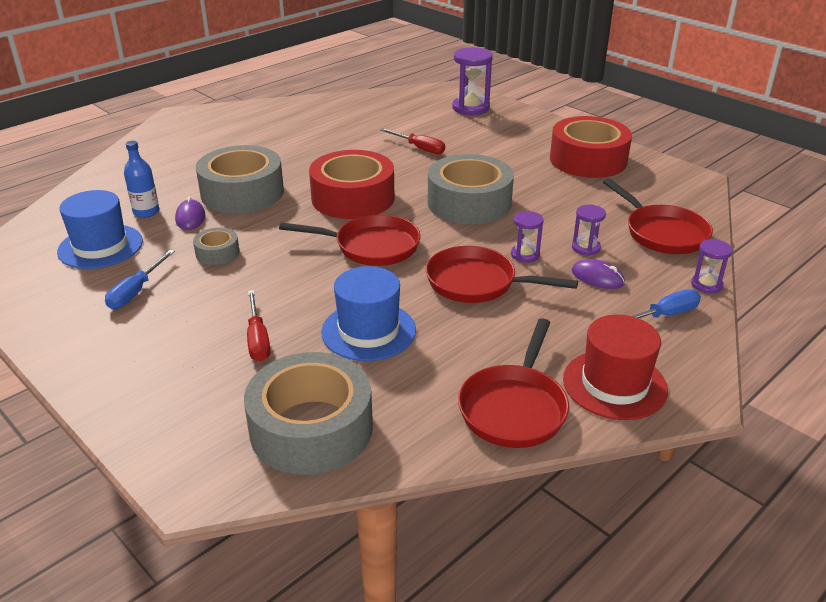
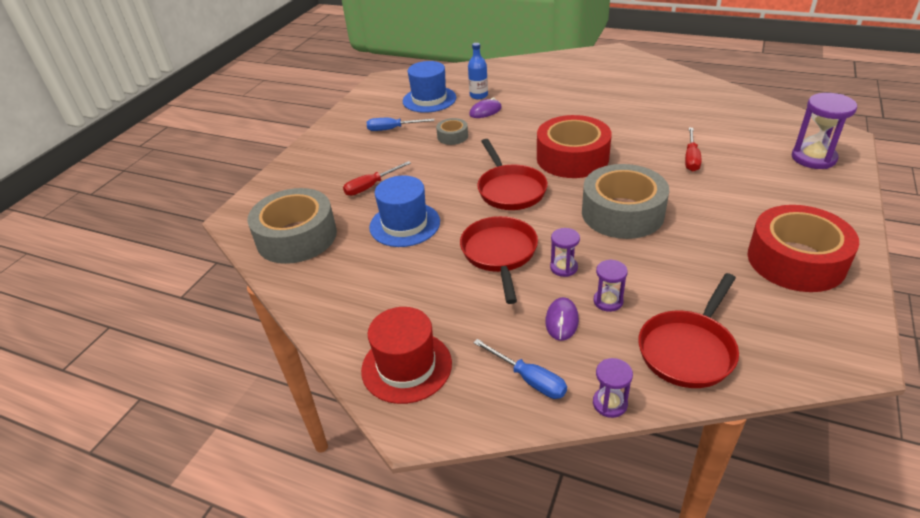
camera: 70 degrees right, 5 degrees up
(242, 193) = (534, 115): grey tape -> none
(514, 408) = (352, 317): red pan -> none

